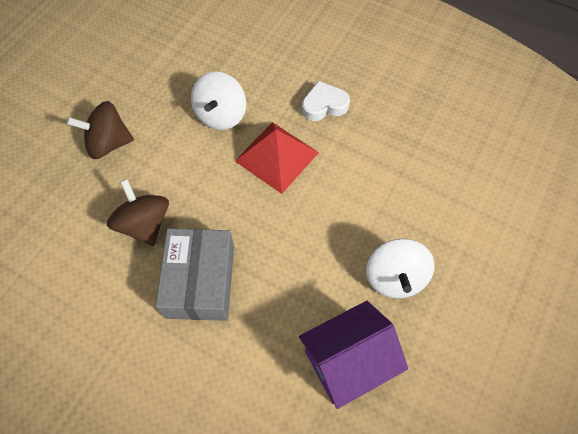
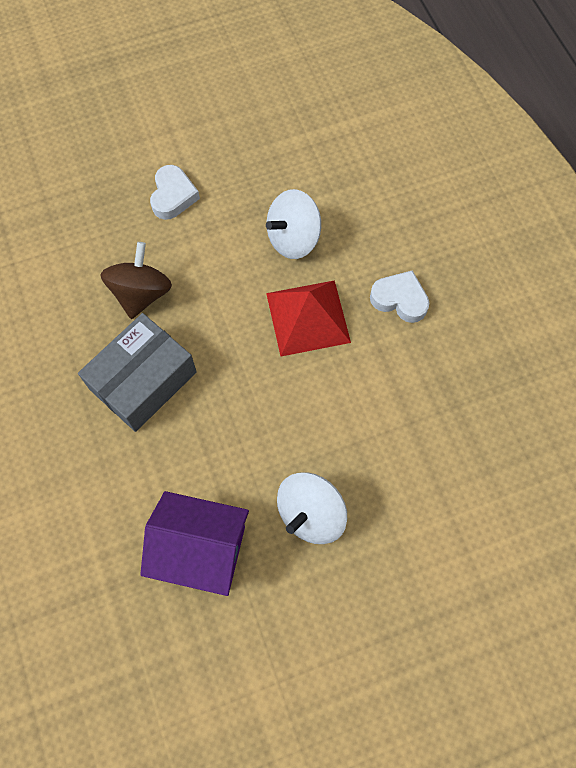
camera: 40 degrees right, 5 degrees up
(108, 143) = (173, 196): brown spinning top -> white heart

